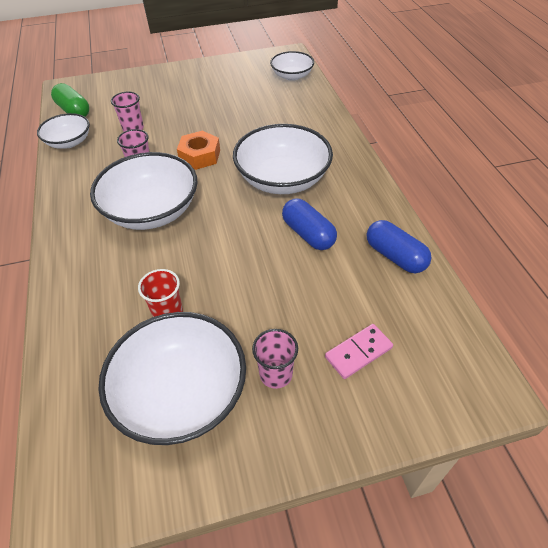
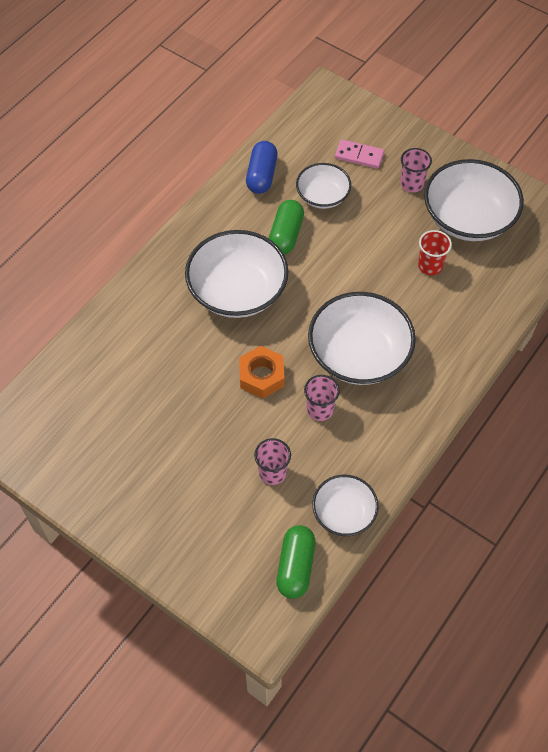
camera: 130 degrees left, 10 degrees up
(292, 76) = (49, 397): white bowl -> white bowl (322, 196)
(308, 234) = (286, 235): blue capsule -> green capsule

